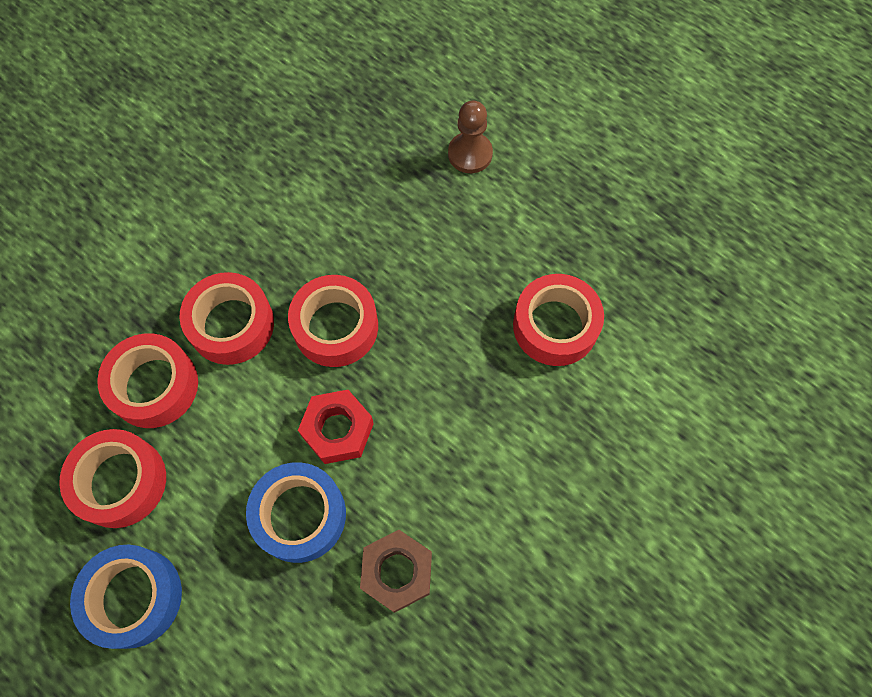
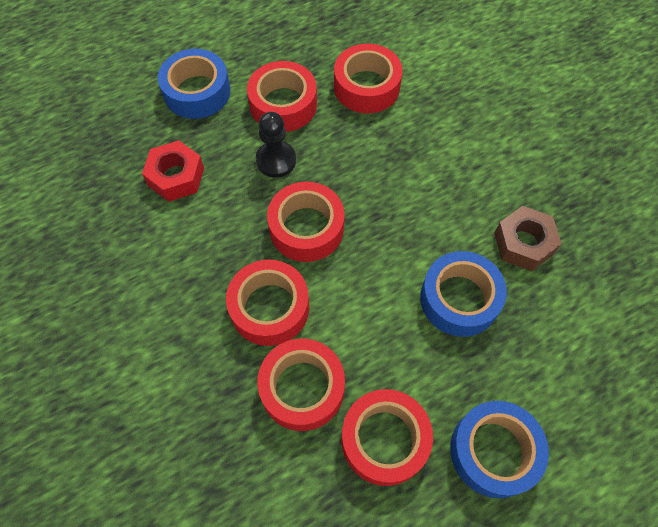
camera: 70 degrees left, 5 degrees down
(337, 430) = (397, 252): red nut -> red nut (176, 177)
(410, 265) = (276, 160): none -> black pawn
(470, 154) = (197, 92): brown pawn -> blue tape
(490, 245) = (283, 104): none -> red tape

